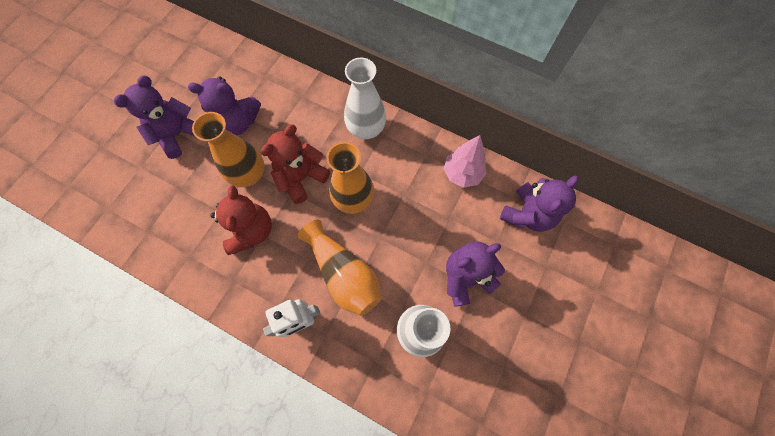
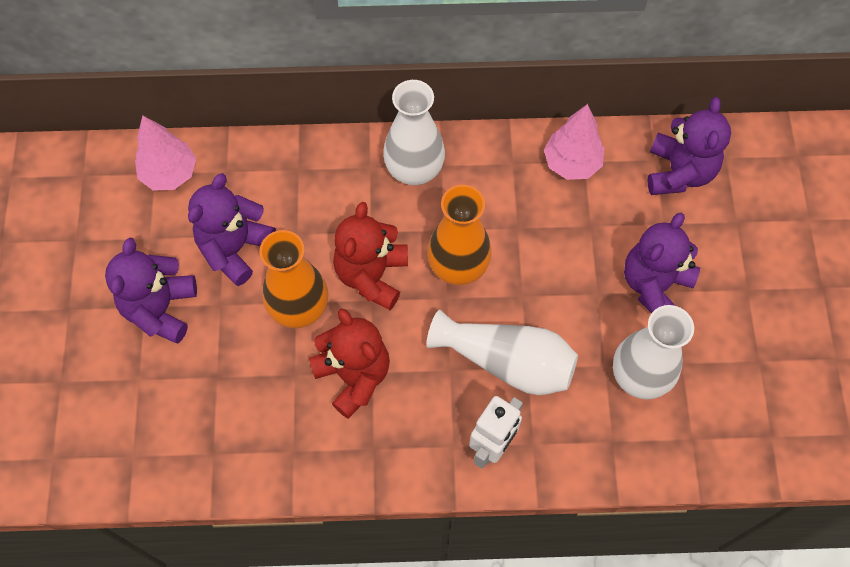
camera: 30 degrees left, 5 degrees down
(233, 64) = (170, 174): none -> pink tree
(238, 122) = (235, 248): purple teddy bear -> purple teddy bear turned 150 degrees clockwise
(344, 273) = (507, 361): orange vase -> white vase

